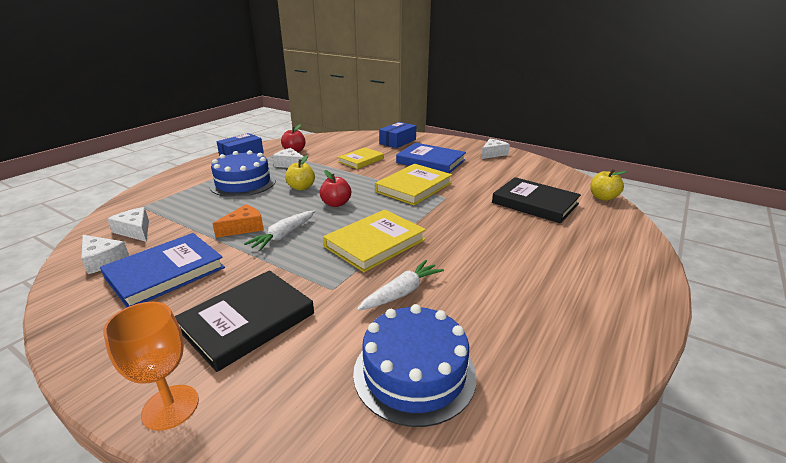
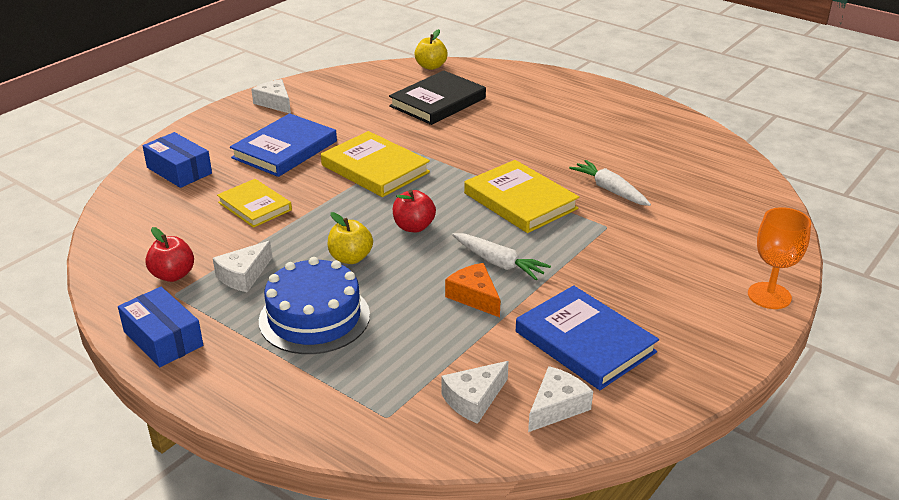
camera: 85 degrees left, 5 degrees up
(247, 321) = (663, 271): black book -> none
(414, 373) = (707, 190): blue cake -> none

